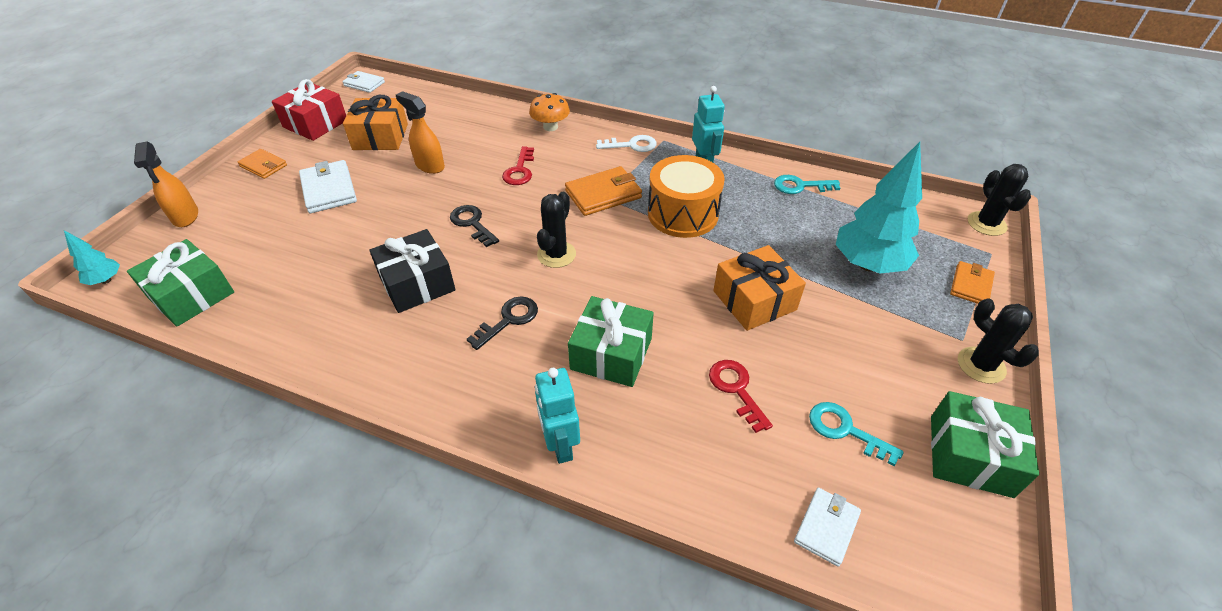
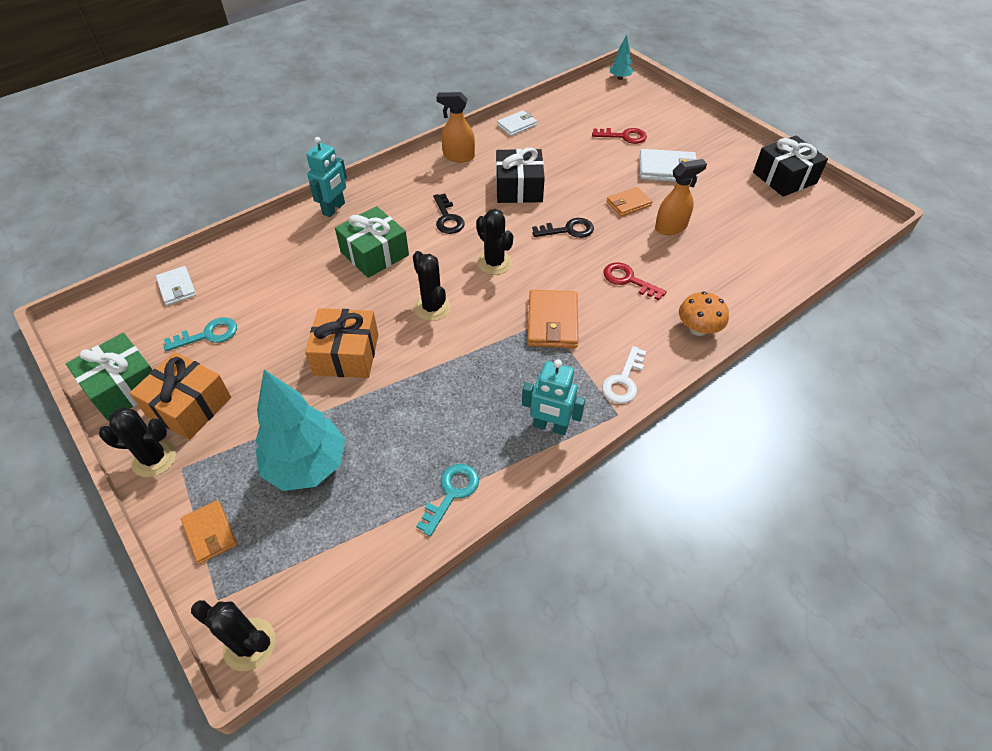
camera: 120 degrees right, 5 degrees up
(185, 217) = (672, 107): orange spray bottle -> orange spray bottle (458, 156)
(191, 295) = (581, 104): green gift -> none
(263, 166) = (723, 144): orange wallet -> orange wallet (628, 204)
(315, 124) = (784, 178): red gift -> black gift
(364, 84) = (859, 219): white wallet -> white wallet (517, 125)
(380, 137) = (739, 210): orange gift -> orange gift (189, 406)
(560, 445) = (334, 209): turquoise robot -> turquoise robot turned 105 degrees clockwise
(649, 270) = (432, 308): none -> black cactus
(683, 214) = (483, 365): orange drum -> none
(736, 389) = (289, 299): red key -> red key (624, 136)

